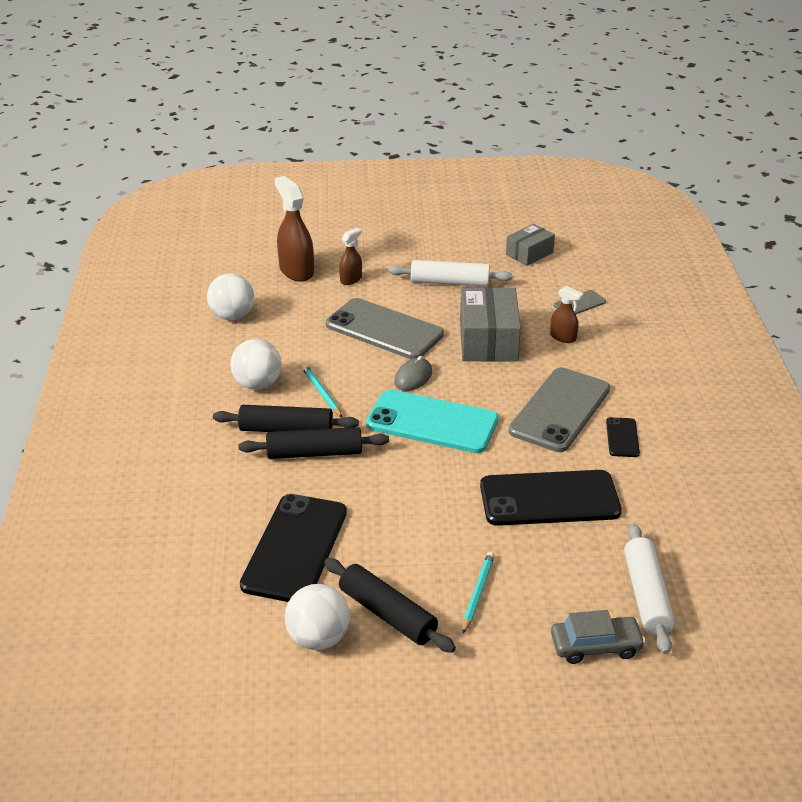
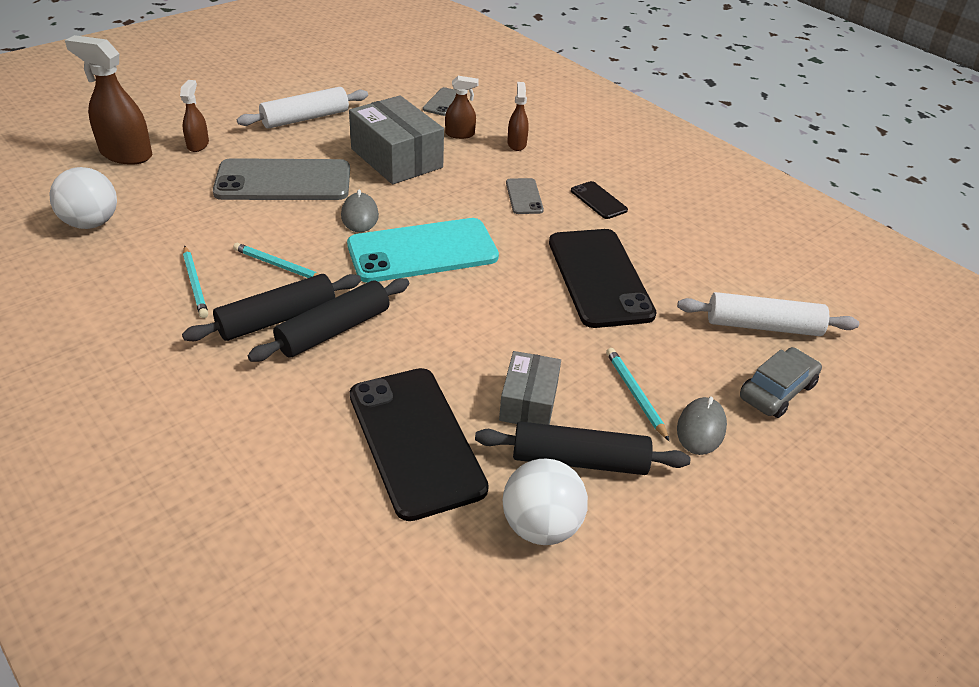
camera: 40 degrees left, 5 degrees up
(257, 384) = (195, 284): white ball -> turquoise pencil
(500, 639) = (701, 428): none -> grey mouse
(529, 253) = (355, 73): grey box -> grey box (528, 402)
(549, 499) = (599, 277): black phone -> black phone turned 60 degrees counterclockwise
(560, 410) = (524, 196): grey phone -> grey phone, size x0.46
(604, 362) = (516, 144): none -> brown spray bottle
(647, 596) = (763, 326): white rolling pin -> white rolling pin turned 45 degrees counterclockwise

